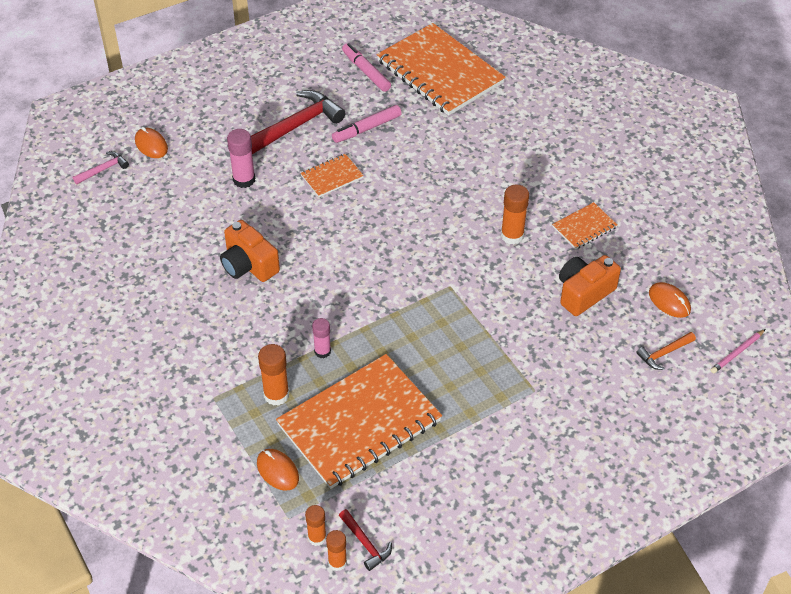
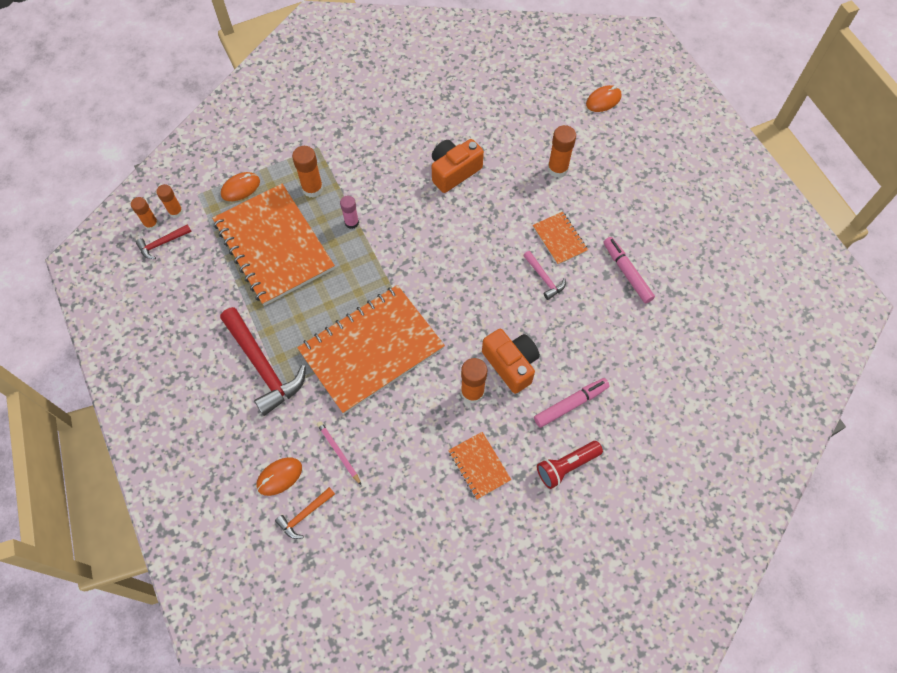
camera: 95 degrees right, 15 degrees up
(103, 169) = (573, 68): pink hammer -> pink hammer (544, 278)
(244, 180) = (557, 169): pink glue stick -> orange glue stick
(295, 126) = (629, 211): red hammer -> red hammer (263, 366)
(366, 72) = (714, 277): pink marker -> pink marker (570, 404)
(440, 72) = (718, 349): orange notebook -> orange notebook (371, 350)
(571, 168) = (566, 466): none -> red flashlight
(584, 293) = (390, 450): orange camera -> orange camera (511, 364)
(664, 353) = (304, 515): orange hammer -> orange hammer turned 105 degrees counterclockwise
(669, 301) = (369, 535): orange mouse -> orange mouse (279, 476)
(737, 353) = (294, 591): pink pencil -> pink pencil (338, 452)

